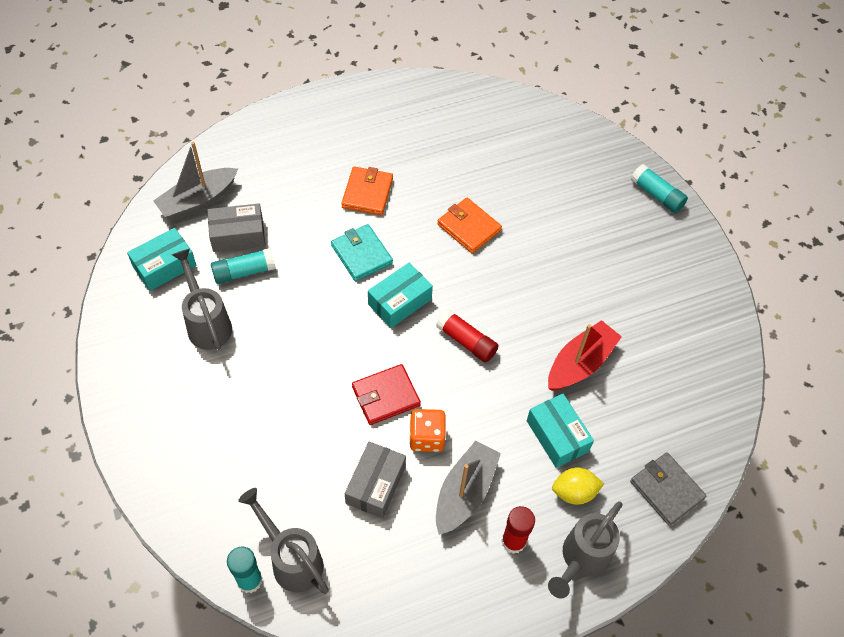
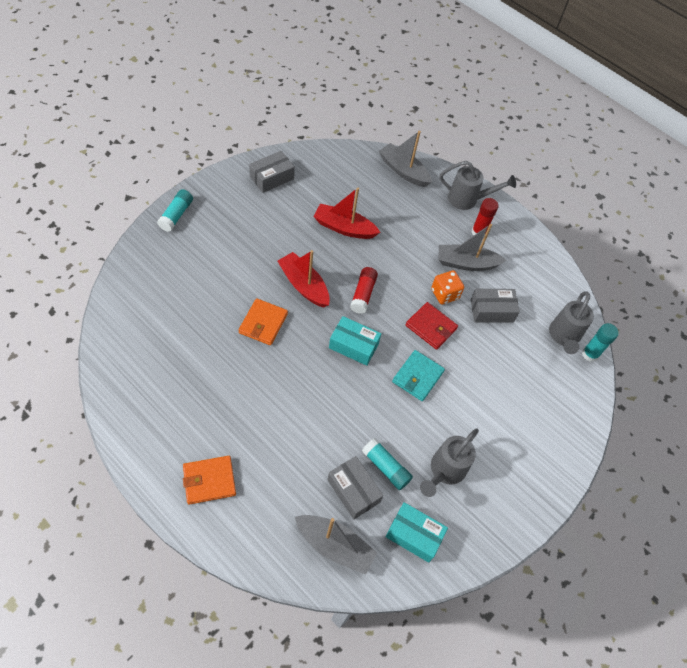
camera: 120 degrees left, 0 degrees up
(361, 254) = (325, 387): turquoise wallet -> turquoise wallet (417, 377)
(367, 193) = (262, 408): orange wallet -> orange wallet (209, 481)
(505, 284) = (304, 285): none -> red boat
(557, 436) = (401, 228): turquoise box -> none
(574, 492) = (432, 211): yellow lemon -> none
(666, 490) = (403, 171): grey wallet -> grey boat
(694, 312) = (272, 178): none -> grey box

